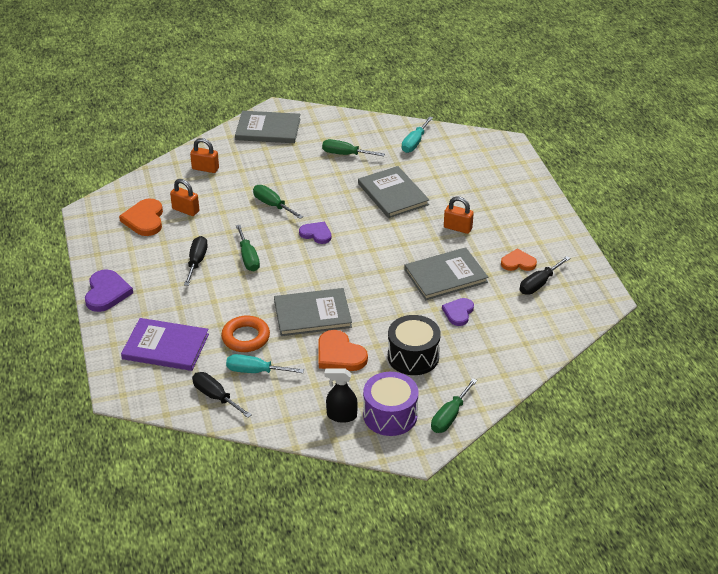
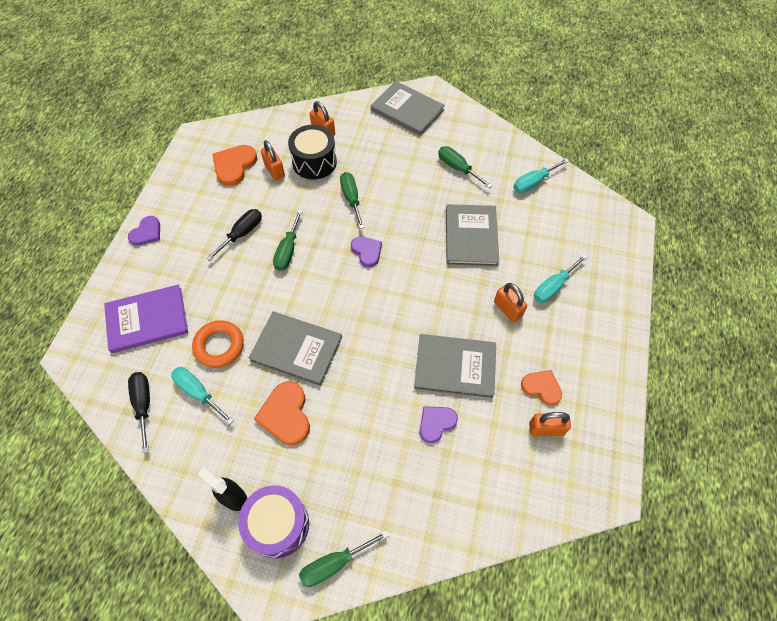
camera: 30 degrees right, 20 degrees up
(106, 293) = (146, 233): purple heart -> purple heart, size x0.66
(165, 346) = (147, 320): purple book -> purple book turned 60 degrees counterclockwise
(413, 356) = (353, 457): black drum -> black drum (314, 162)
(481, 202) = (553, 287): none -> turquoise screwdriver
(539, 284) = (546, 429): black screwdriver -> orange padlock

